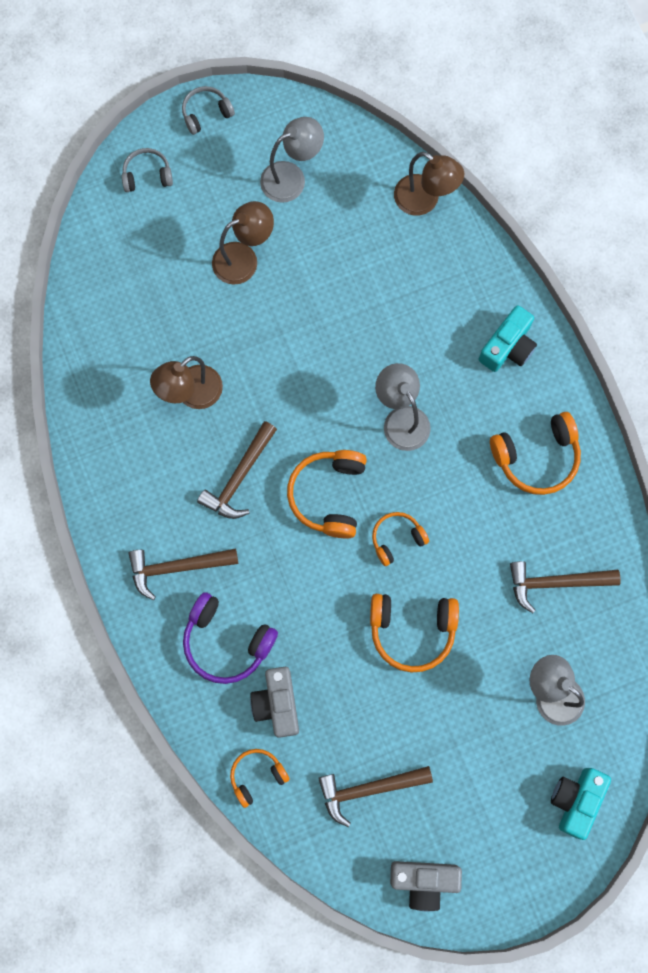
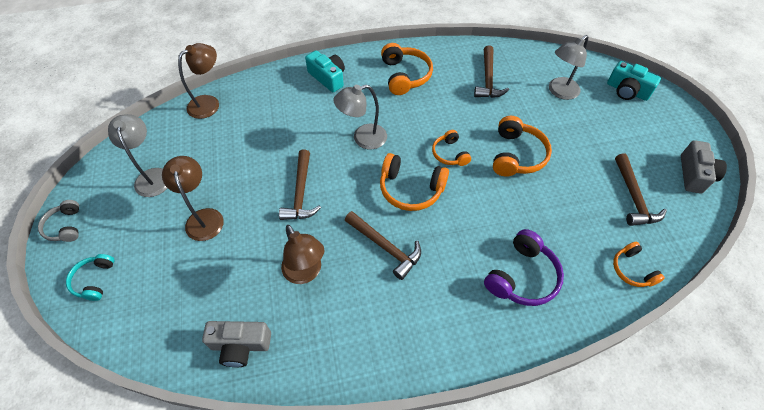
camera: 80 degrees left, 20 degrees down
(147, 175) = (94, 280): grey headphones -> turquoise headphones
(177, 567) = (456, 306): brown hammer -> brown hammer (301, 193)
(277, 704) = (572, 247): grey camera -> grey camera (240, 345)

